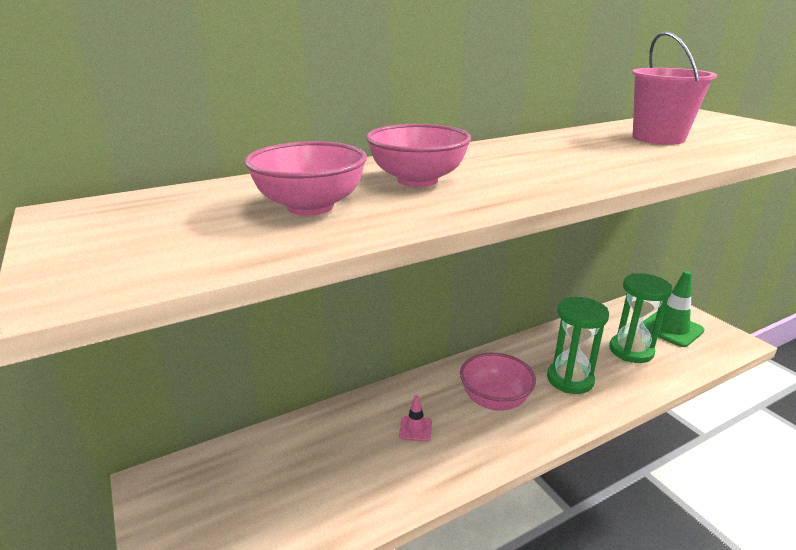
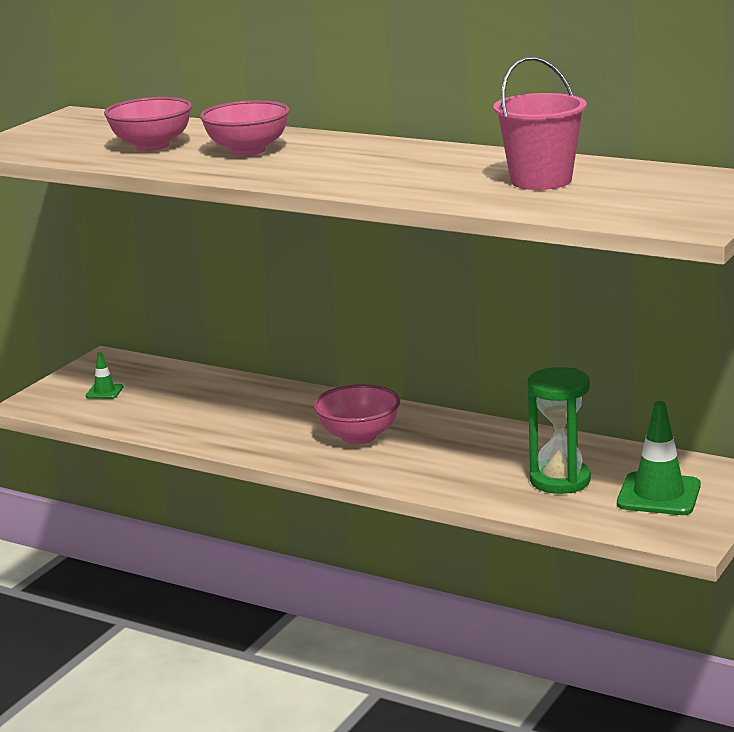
camera: 60 degrees right, 5 degrees down
(228, 517) = (104, 392): none -> green traffic cone
(415, 429) = (273, 417): pink traffic cone -> none
(570, 379) = (446, 461): green hourglass -> none

